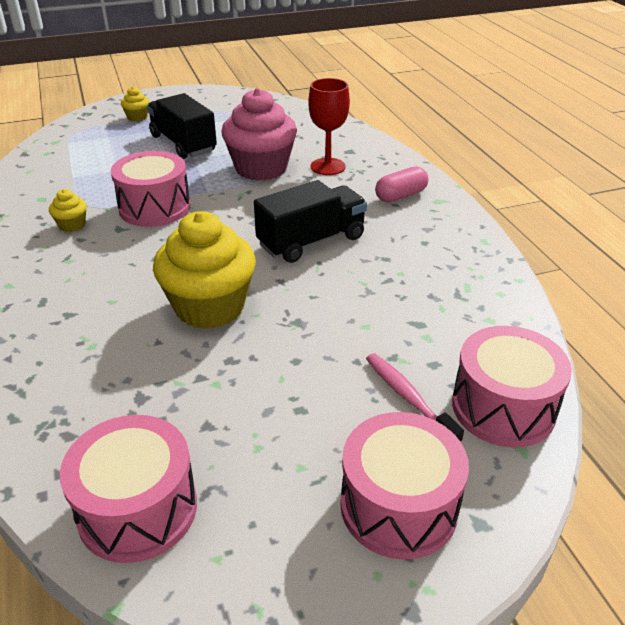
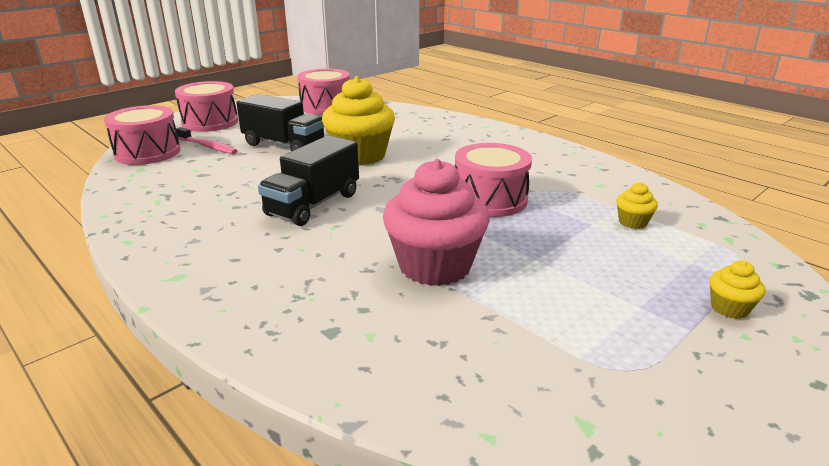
camera: 155 degrees right, 10 degrees down
(72, 225) = (534, 174): yellow cupcake -> yellow cupcake (632, 222)
(183, 144) = (581, 277): black truck -> black truck (284, 145)
(328, 166) = (348, 291): red goblet -> none
(400, 195) = (230, 271): pink capsule -> none

